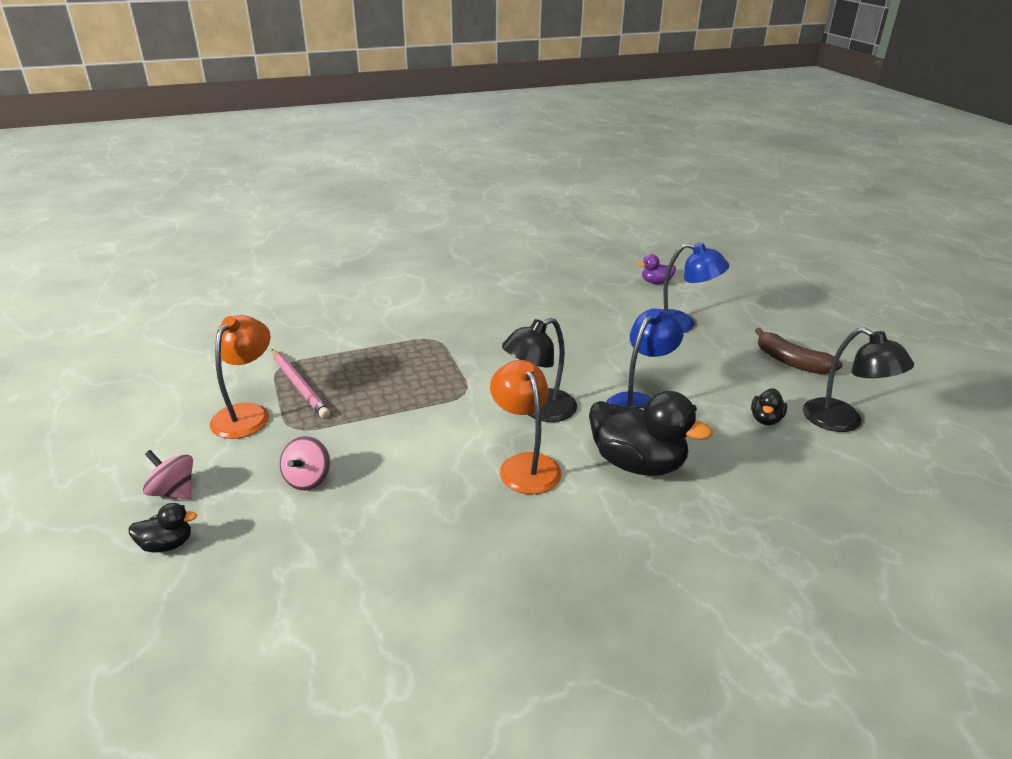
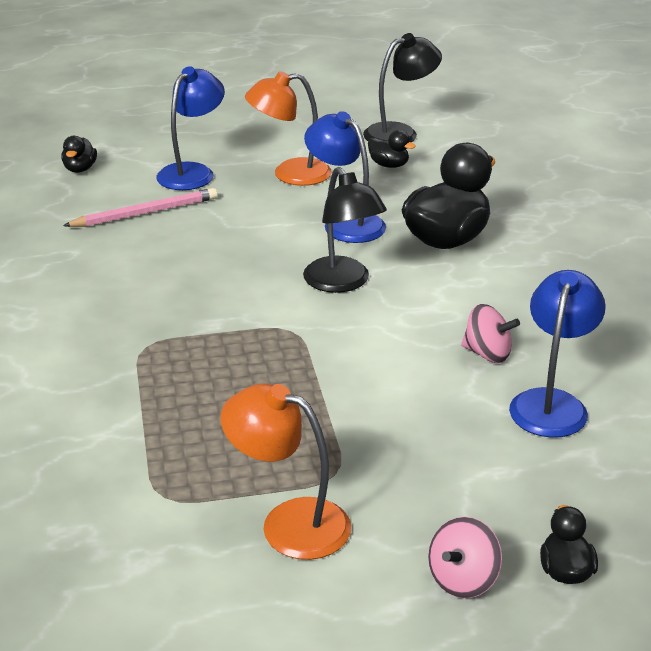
camera: 80 degrees left, 0 degrees up
(299, 385) = (227, 473): pink pencil -> pink pencil (145, 213)
(308, 479) = (449, 457): pink spinning top -> pink spinning top (487, 354)
(378, 537) = (551, 403): none -> blue lamp
(525, 465) = (440, 302): orange lamp -> orange lamp (290, 174)
(656, 282) = (80, 169): purple duck -> black duck
(791, 362) = (295, 132): brown banana -> none

